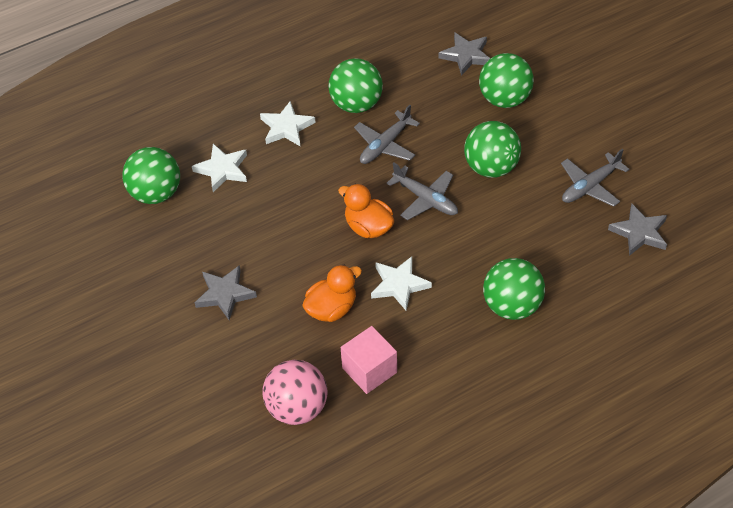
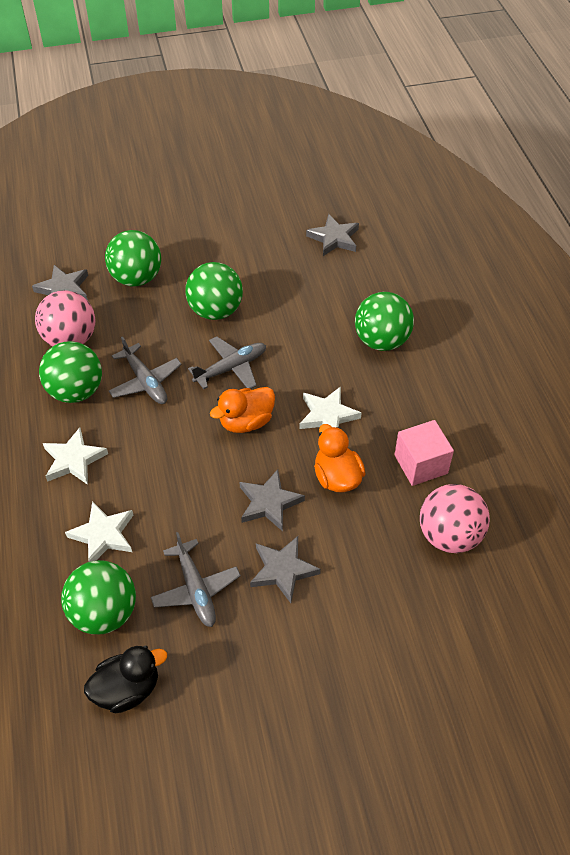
camera: 75 degrees left, 0 degrees up
(98, 227) = (127, 689): none -> black duck
(288, 267) = (269, 503): none -> grey star
(411, 81) = (70, 339): none -> pink ball
(590, 186) = (270, 252): grey plane -> grey plane (196, 589)

